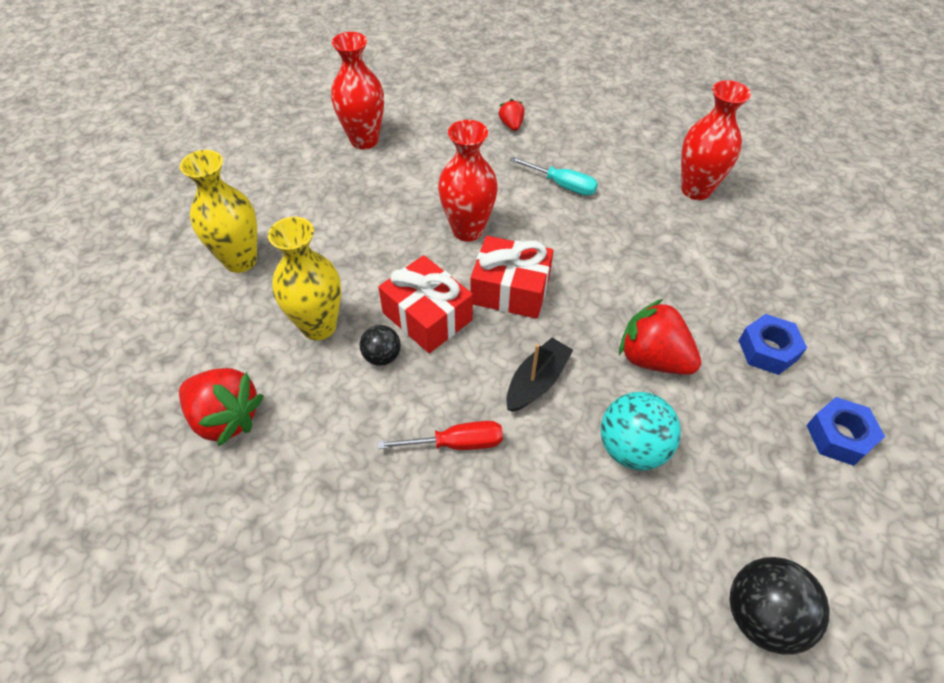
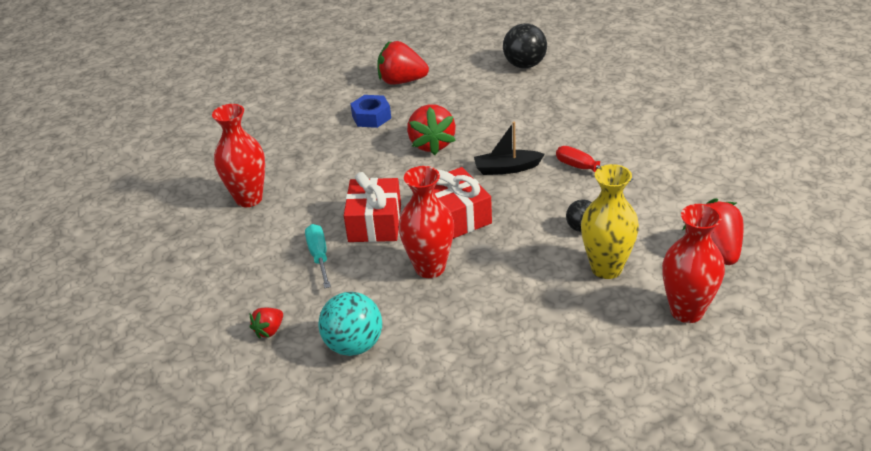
camera: 130 degrees left, 15 degrees down
(240, 260) = (626, 354): yellow vase -> none
(364, 140) = (405, 406): red vase -> red vase (686, 311)
(427, 316) = (527, 232): red gift -> red gift (374, 223)
(632, 448) = (498, 123): turquoise ball -> turquoise ball (354, 345)
(839, 436) = (402, 81): blue nut -> red strawberry

